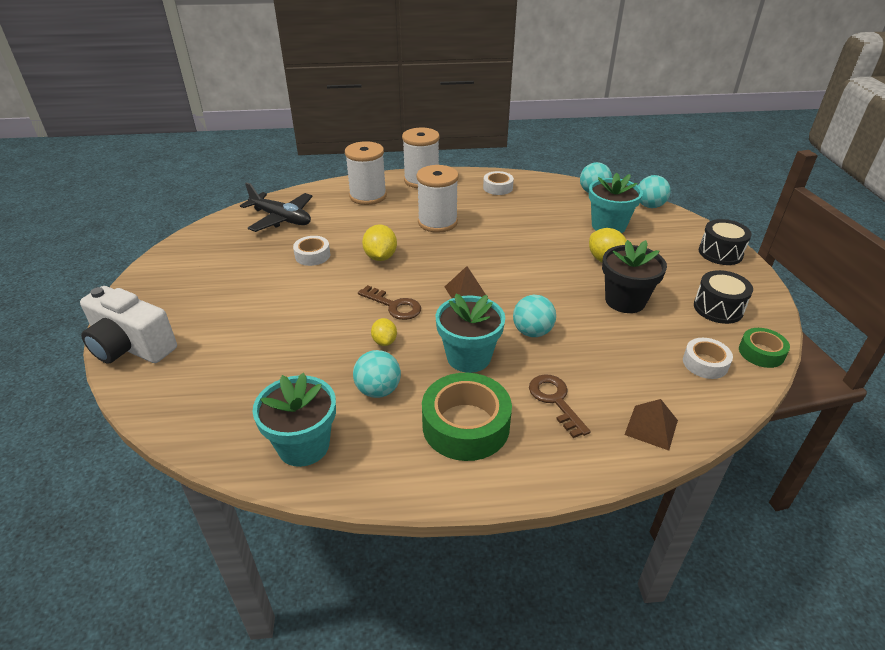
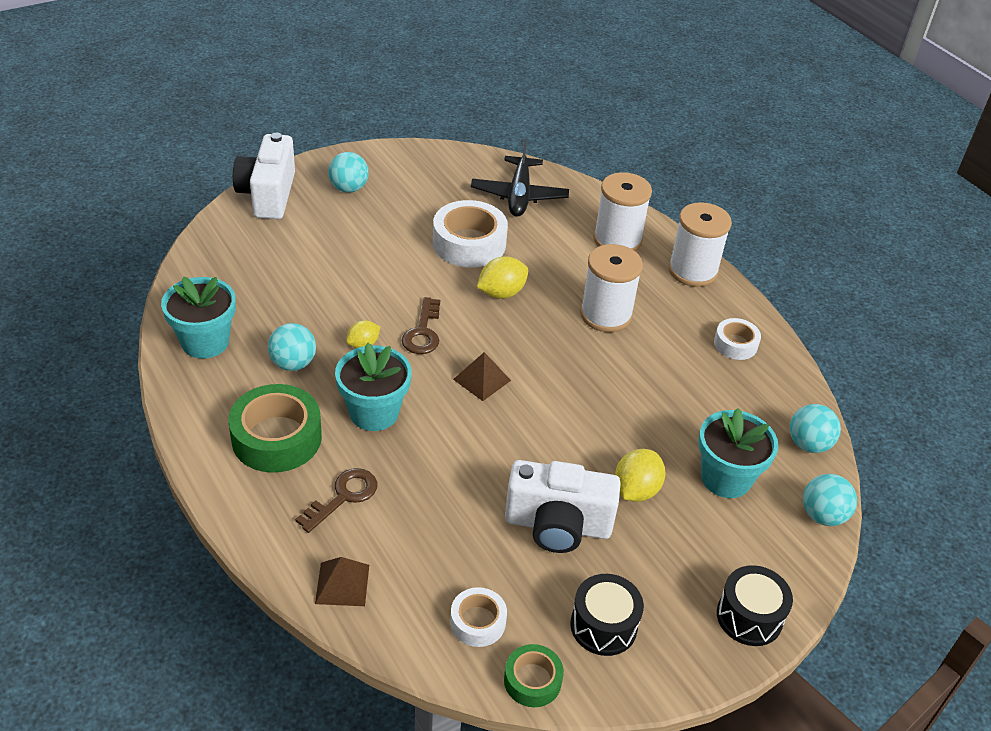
camera: 60 degrees right, 5 degrees up
(312, 255) = (469, 243): white tape -> white tape, size x1.81
(532, 332) = (444, 452): turquoise ball -> turquoise ball (348, 188)
(625, 301) = (557, 525): black flower pot -> white camera

